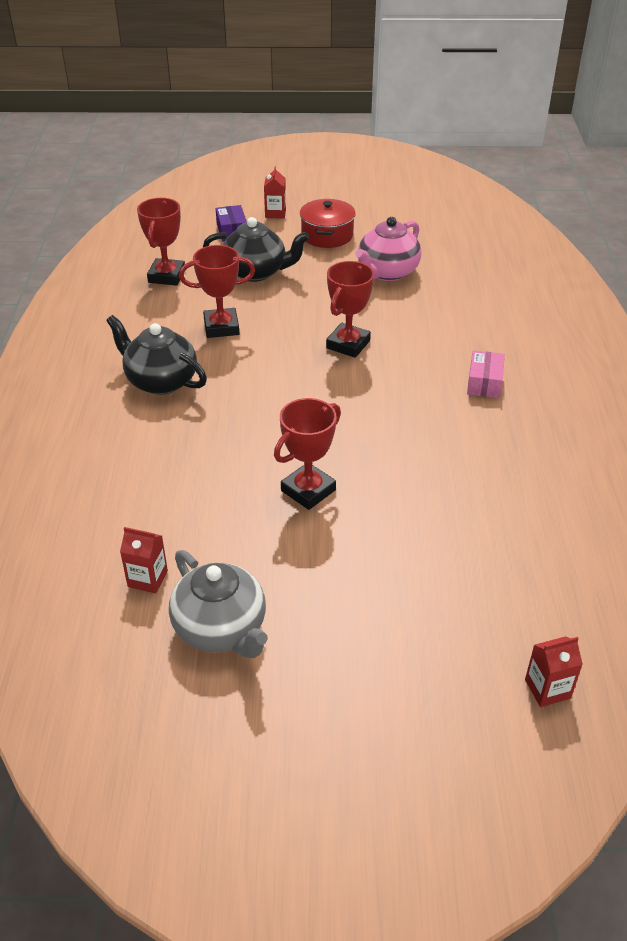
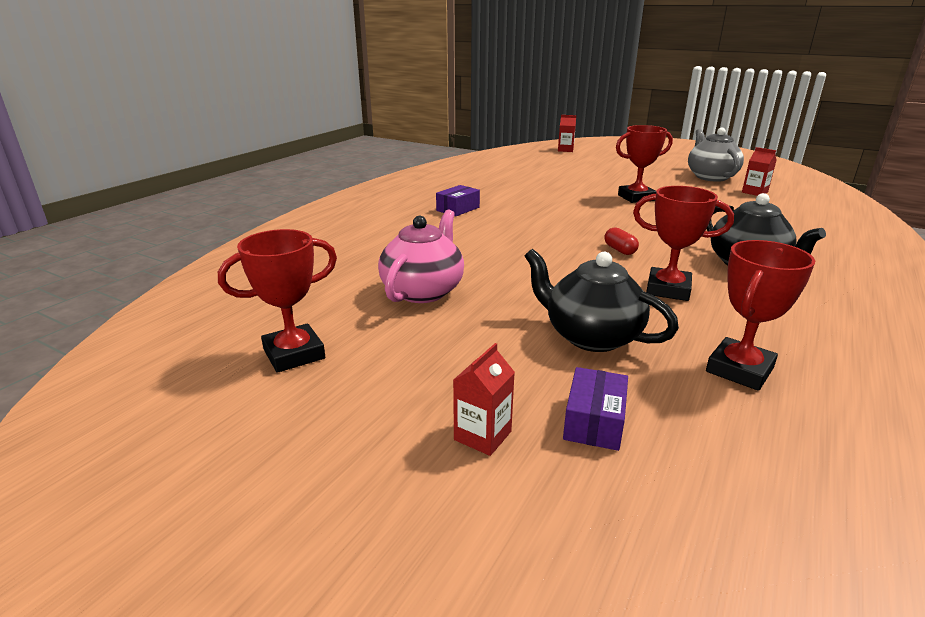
camera: 150 degrees left, 15 degrees down
(278, 365) = (619, 250): none -> red capsule
(327, 235) = (438, 359): red pot -> none
(348, 344) = (539, 248): red trophy -> red trophy (294, 354)
(387, 272) = (423, 291): pink teapot -> pink teapot turned 45 degrees counterclockwise
(484, 383) = (458, 209): pink box -> purple box

